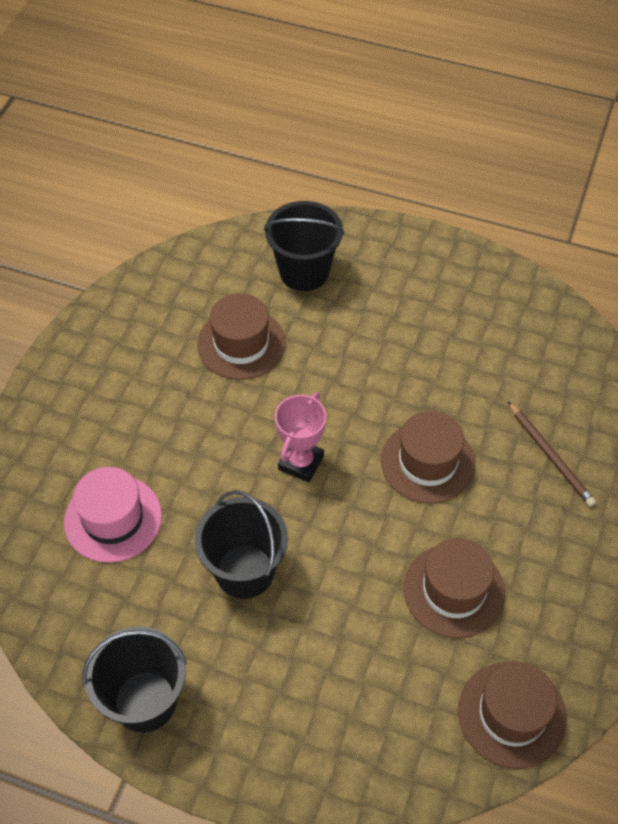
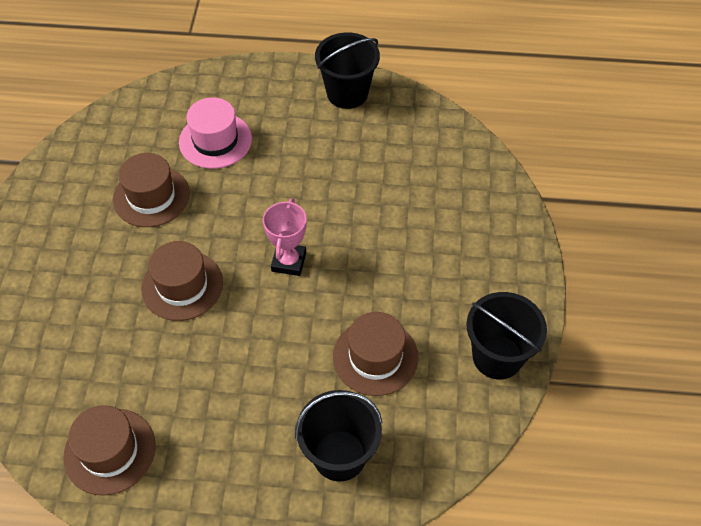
camera: 165 degrees right, 0 degrees up
(113, 518) = (419, 189): pink hat -> pink hat (215, 140)
(245, 571) = (308, 176): black bucket -> black bucket (497, 356)
(512, 714) = (106, 134): brown hat -> brown hat (110, 451)
(550, 456) = (75, 314): brown pencil -> none

